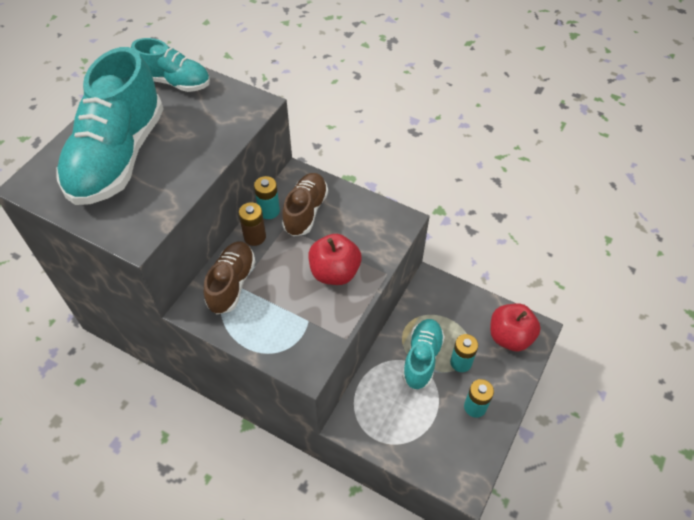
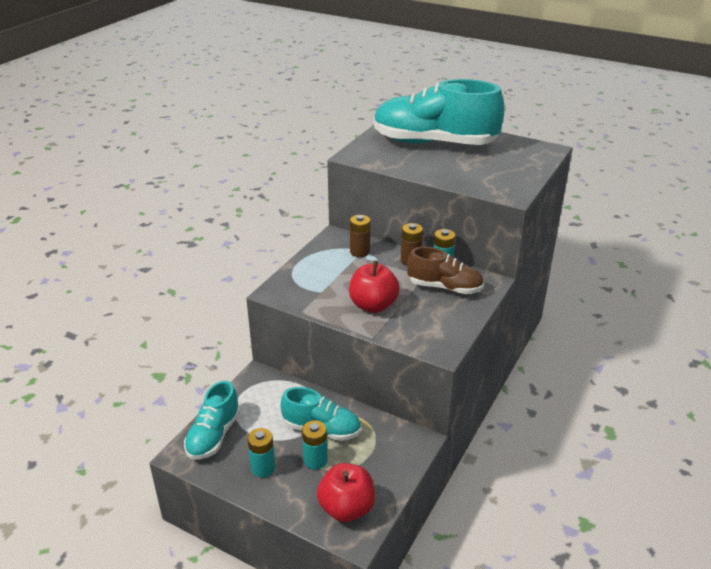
camera: 90 degrees right, 20 degrees down
(175, 82) = (528, 158): turquoise shoe -> turquoise shoe (213, 435)
(231, 284) = (360, 252): brown shoe -> brown battery

